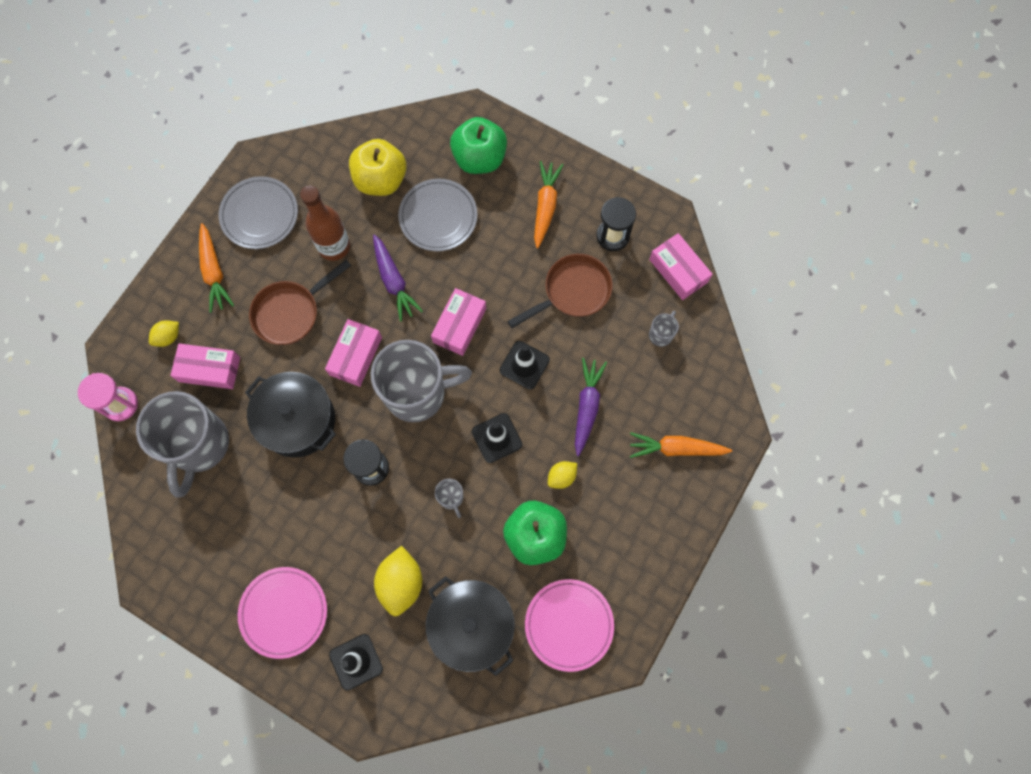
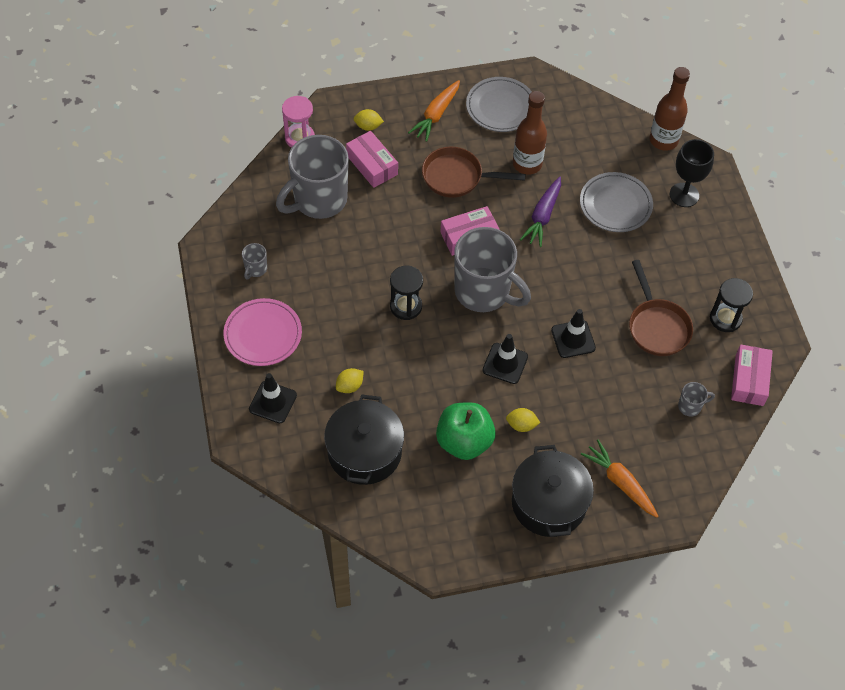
camera: 45 degrees right, 15 degrees down
(298, 420) = (392, 239): black pot -> black pot (549, 503)
(381, 180) = (602, 152): yellow apple -> none
(401, 582) = (349, 386): yellow lemon -> yellow lemon, size x0.56
(416, 124) = (663, 140): none -> brown bottle
(451, 498) = (436, 369): grey mug -> grey mug (255, 269)
(459, 325) = (556, 278): pink box -> none
(479, 158) = (684, 195): green apple -> black goblet
(545, 206) = (697, 261): orange carrot -> none
(569, 624) = (426, 512): pink plate -> none
(572, 292) = (657, 326): brown pan -> brown pan turned 60 degrees clockwise
(587, 407) = (587, 401): purple carrot -> none

